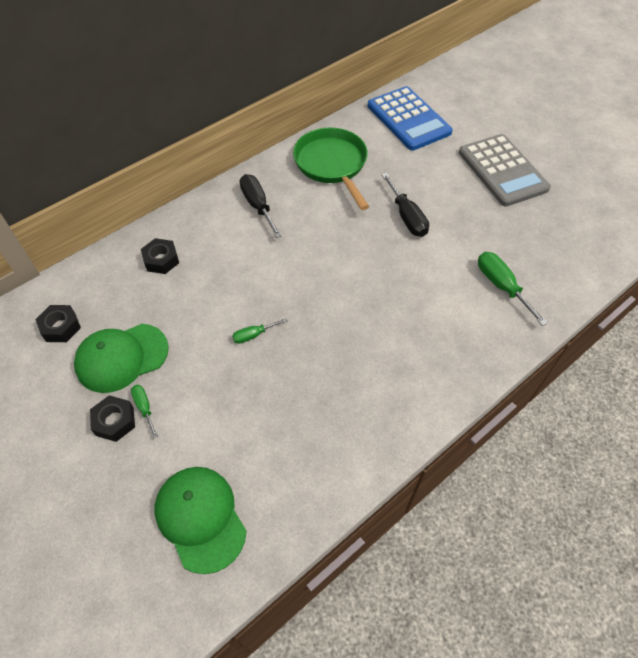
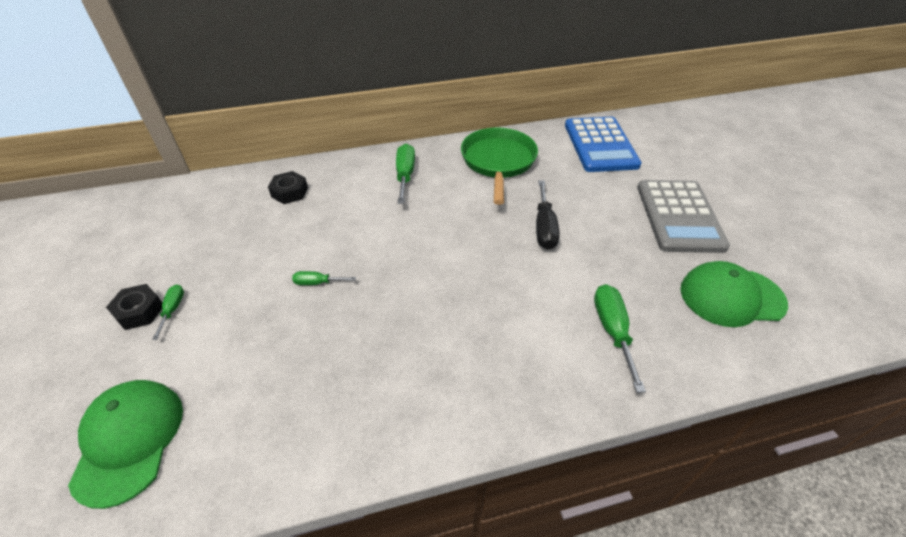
camera: 25 degrees right, 10 degrees down
(61, 327) = (168, 217): black nut -> none
(121, 357) = (192, 259): green cap -> green cap (731, 296)
(258, 206) = (405, 175): black screwdriver -> green screwdriver

